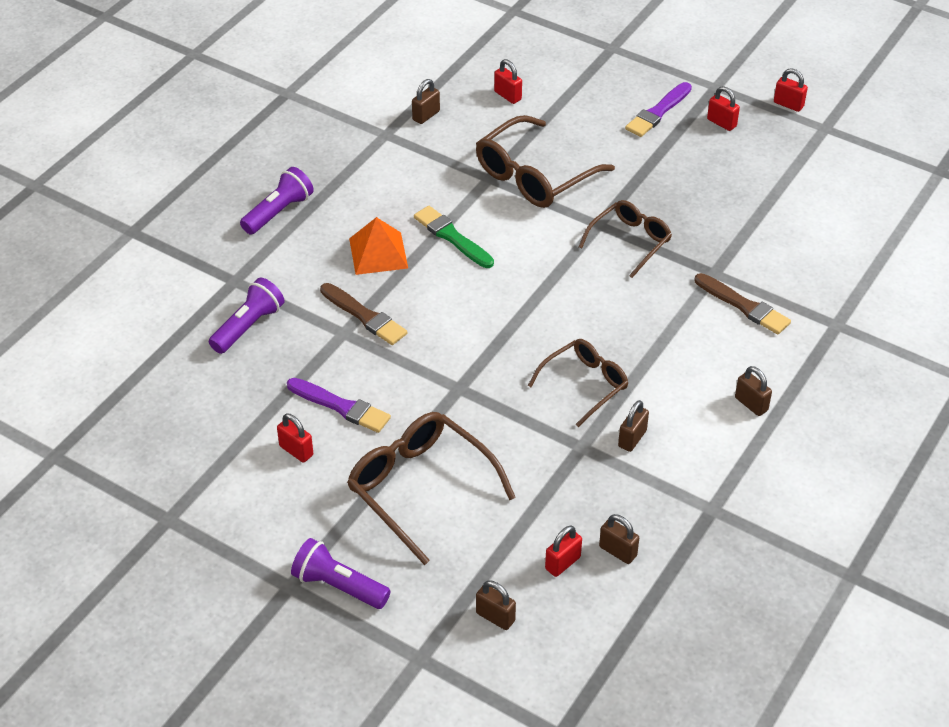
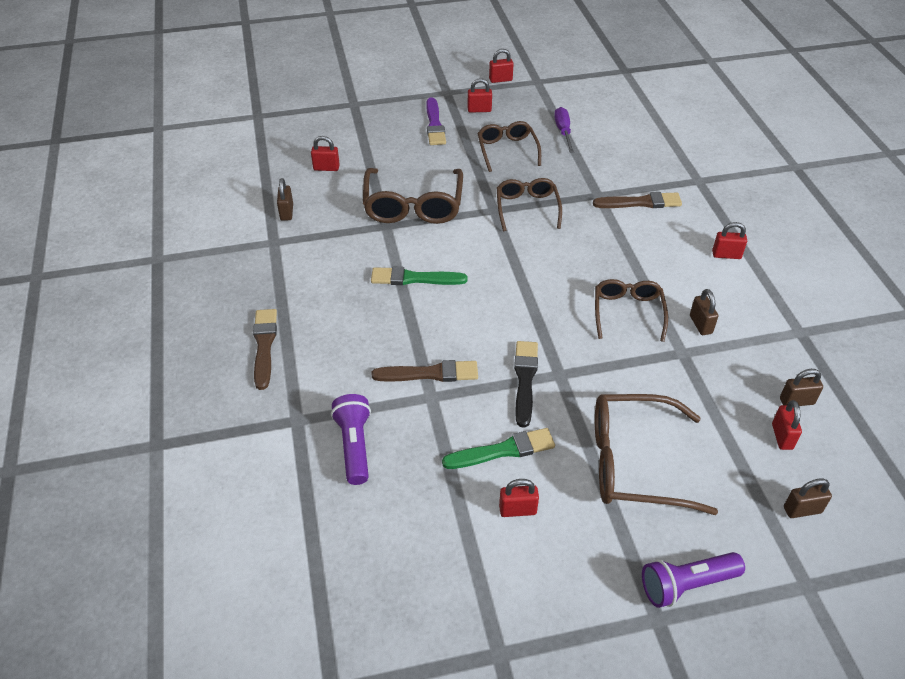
camera: 45 degrees left, 0 degrees up
(278, 212) = (264, 345): purple flashlight -> brown brush
(341, 406) = (503, 450): purple brush -> green brush
(378, 253) = (379, 323): orange pyramid -> none
(426, 372) = (525, 380): none -> black brush
(690, 178) = (507, 150): none -> brown glasses
(751, 404) = (726, 255): brown padlock -> red padlock
(772, 194) = (563, 132): none -> purple screwdriver

